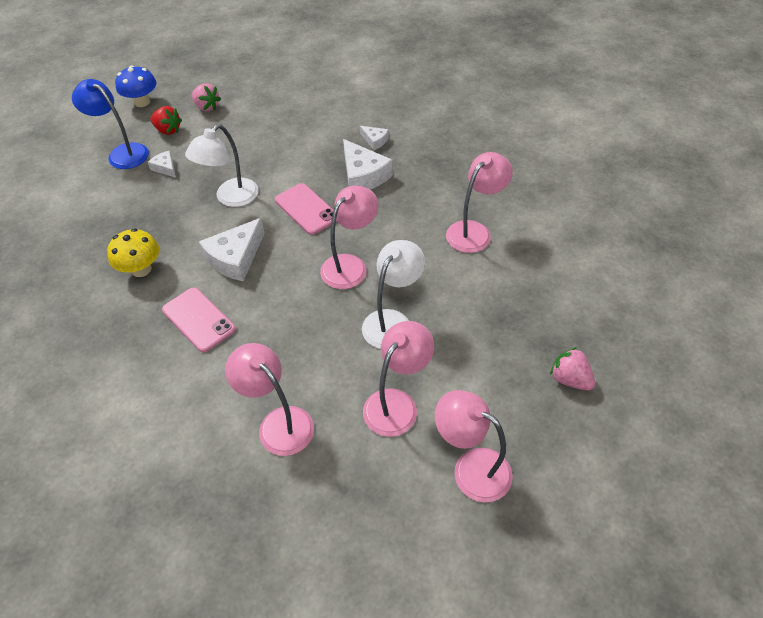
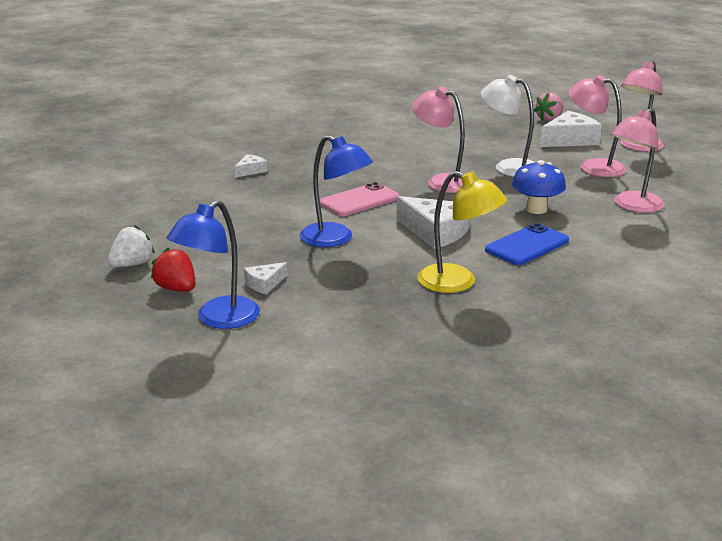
camera: 90 degrees left, 25 degrees down
(141, 269) = (457, 283): yellow mushroom -> yellow lamp
(142, 102) = (88, 316): blue mushroom -> blue mushroom (536, 209)
(168, 130) = (176, 289): red strawberry -> red strawberry turned 75 degrees counterclockwise
(198, 319) = (527, 245): pink phone -> blue phone
(207, 107) = (132, 264): pink strawberry -> white strawberry
(231, 198) = (335, 239): white lamp -> blue lamp
(363, 175) = (309, 176): white cheese -> white cheese (569, 140)
(474, 231) = (396, 137): pink lamp -> none

